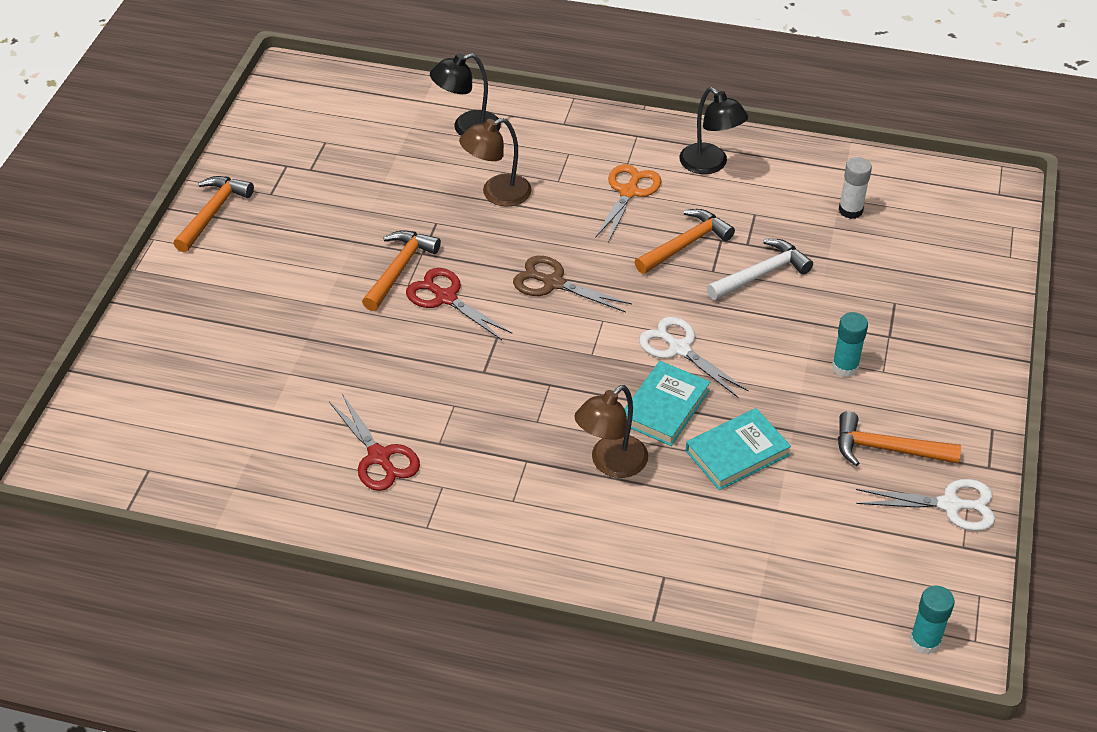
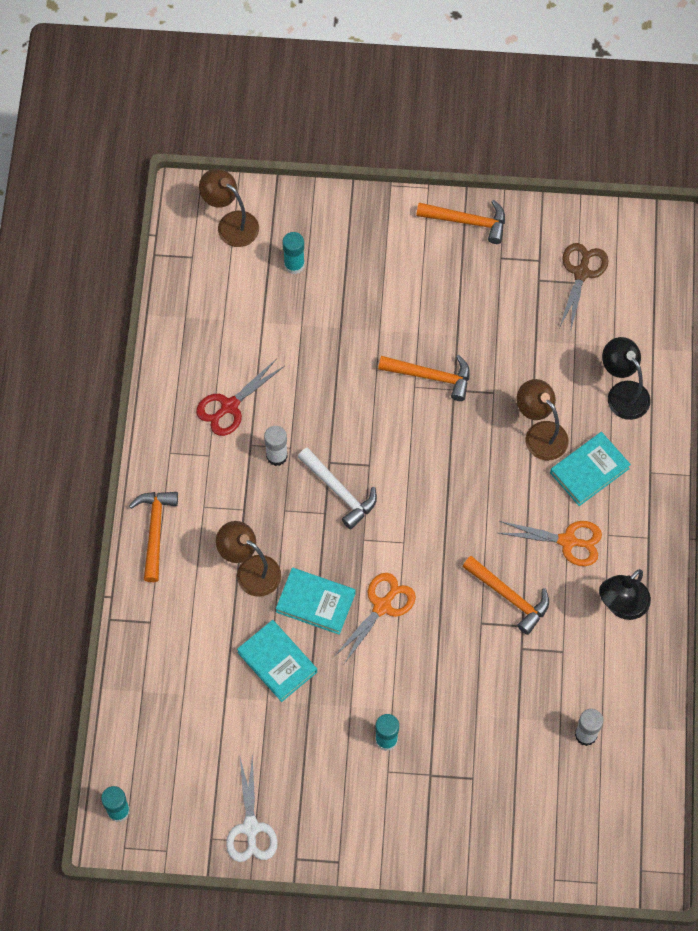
camera: 80 degrees right, 20 degrees up
(117, 423) = (231, 223): none -> brown lamp
(204, 369) = (294, 265): none -> turquoise glue stick
(445, 298) = (405, 418): red scissors -> none
(462, 419) = (277, 456): none -> white glue stick
(551, 165) = (589, 471): none -> turquoise book
(553, 283) = (439, 497): brown scissors -> brown scissors (581, 273)
(679, 349) = (382, 606): white scissors -> orange scissors
(761, 274) = (485, 663): white hammer -> white hammer (339, 491)
(887, 449) = (301, 777): orange hammer -> orange hammer (155, 531)

